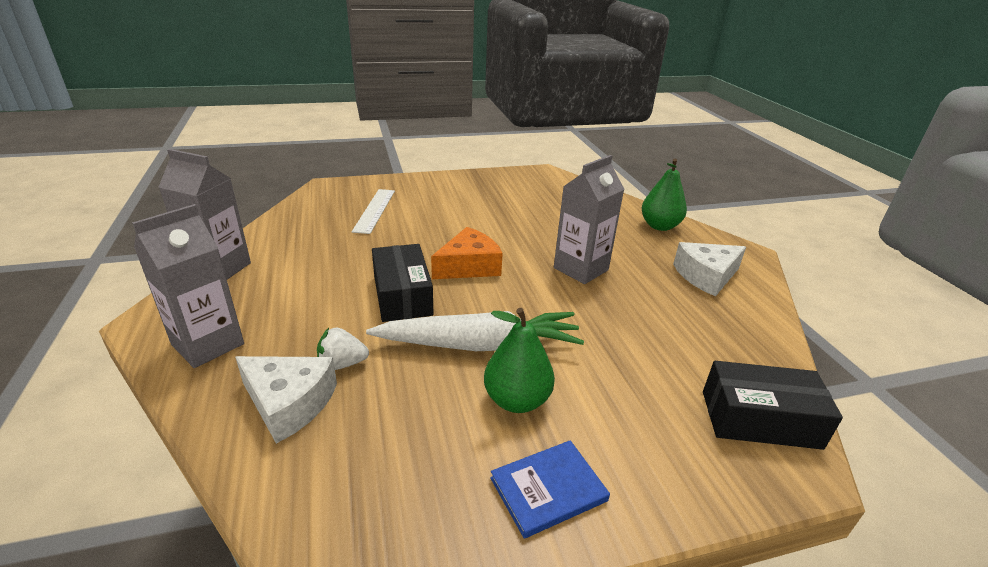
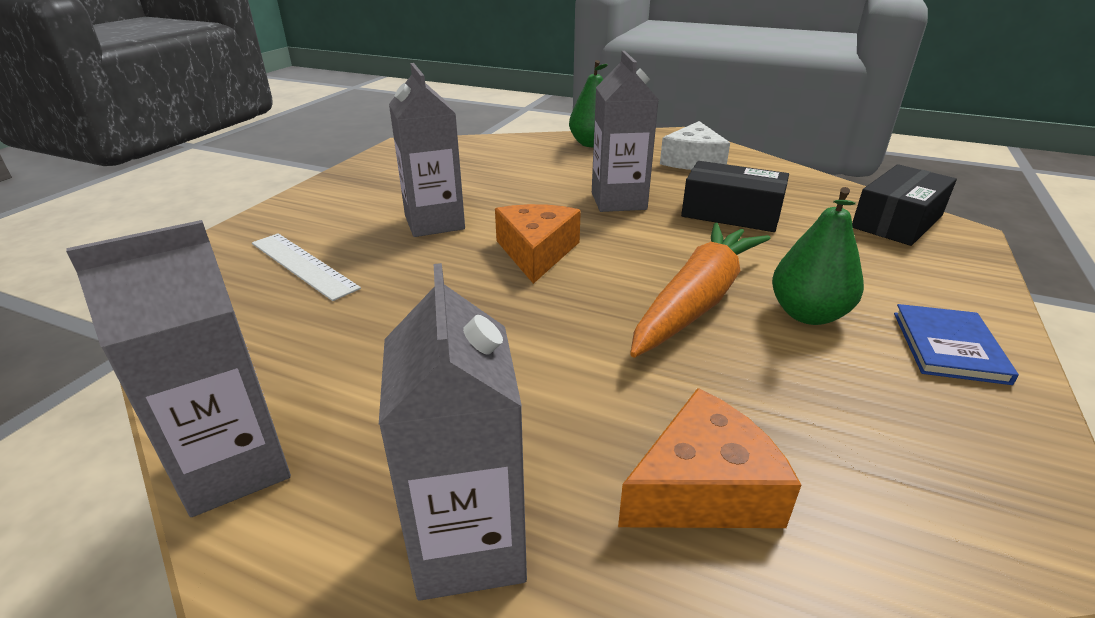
camera: 50 degrees left, 0 degrees up
(289, 403) = (703, 488): white cheese -> orange cheese
(342, 364) = (651, 411): white strawberry -> none
(402, 295) = (544, 315): black box -> black box (731, 213)
(461, 222) = (434, 222): none -> grey carton
(480, 345) = (697, 300): white carrot -> orange carrot

